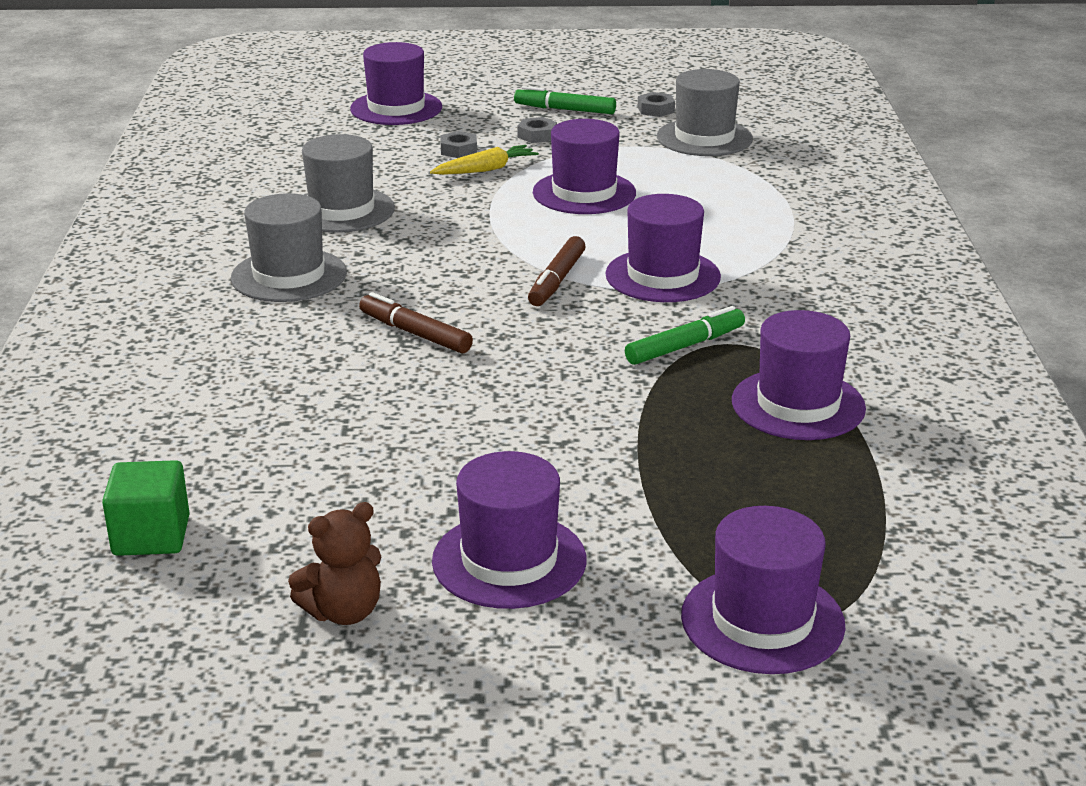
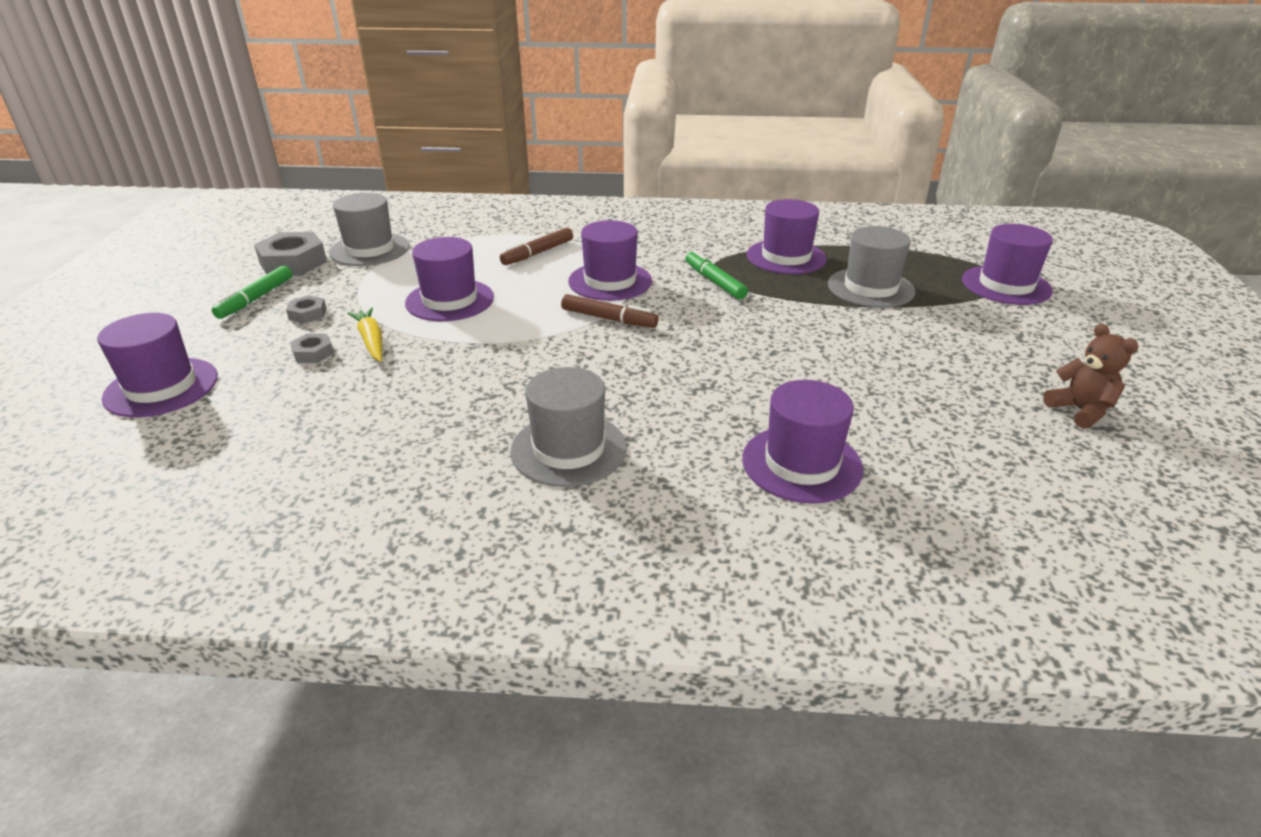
camera: 85 degrees left, 5 degrees up
(151, 536) = (1040, 505): green cube -> none
(341, 210) = (424, 420): grey hat -> grey hat (870, 288)
(415, 333) = (693, 381): brown marker -> brown marker (538, 253)
(509, 560) = (990, 351): purple hat -> purple hat (801, 464)
(656, 109) = (293, 262): grey nut -> grey nut, size x1.96

